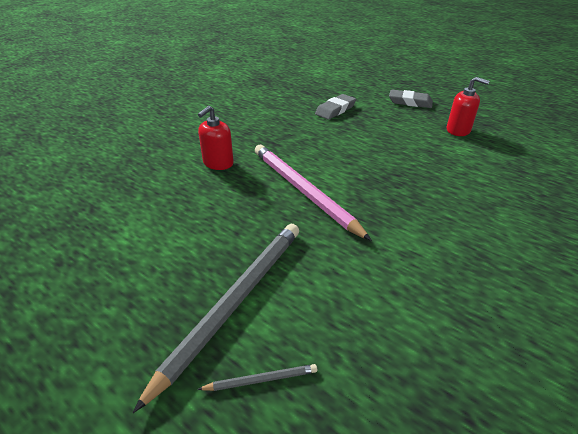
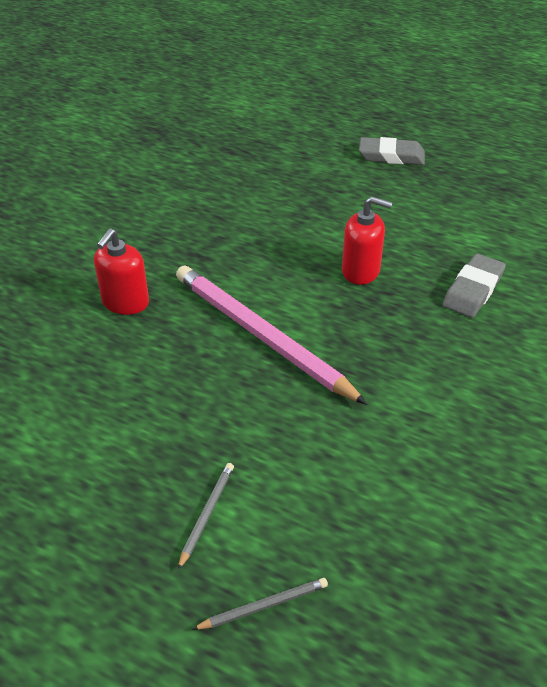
camera: 10 degrees left, 5 degrees up
(234, 302) = (207, 514): grey pencil -> grey pencil, size x0.40
(335, 110) = (281, 182): grey eraser -> grey eraser (473, 290)
(458, 130) = (465, 204): red soap dispenser -> red soap dispenser (361, 271)

